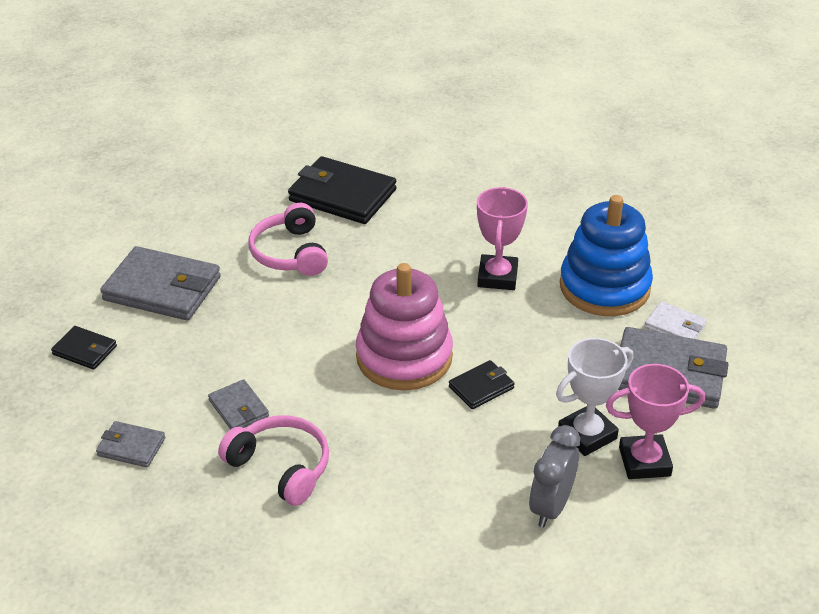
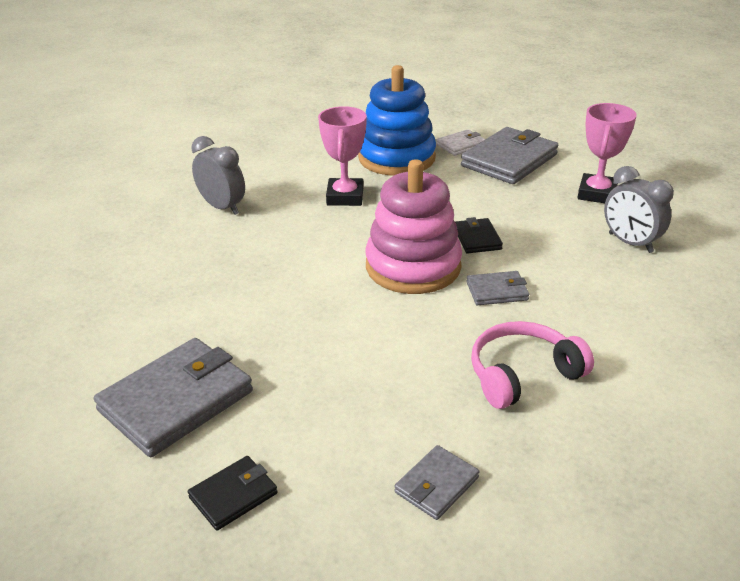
camera: 65 degrees left, 5 degrees down
(238, 408) = (421, 384): grey wallet -> grey wallet (497, 291)
(290, 253) = (205, 296): pink headphones -> none
(342, 195) = (148, 244): black wallet -> none
(425, 211) = (222, 207): none -> grey clock
(497, 277) = (345, 197): pink trophy -> pink trophy turned 60 degrees clockwise
(587, 434) = (557, 208): white trophy -> none

